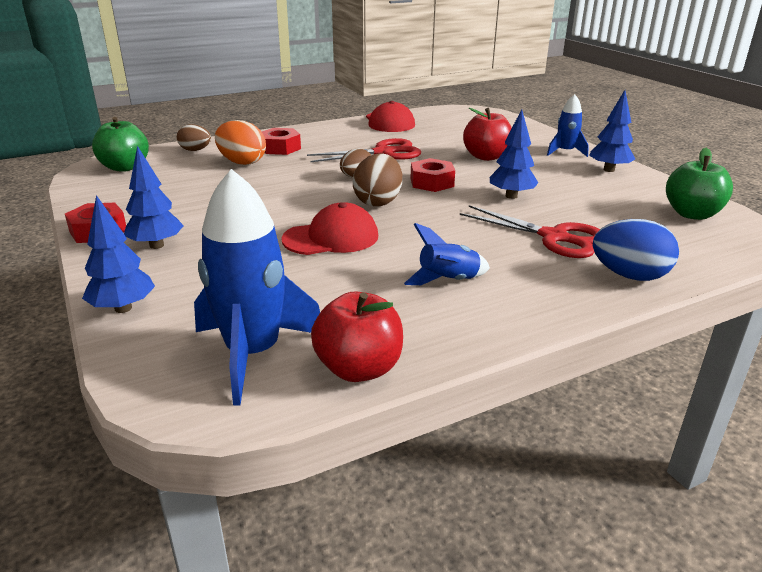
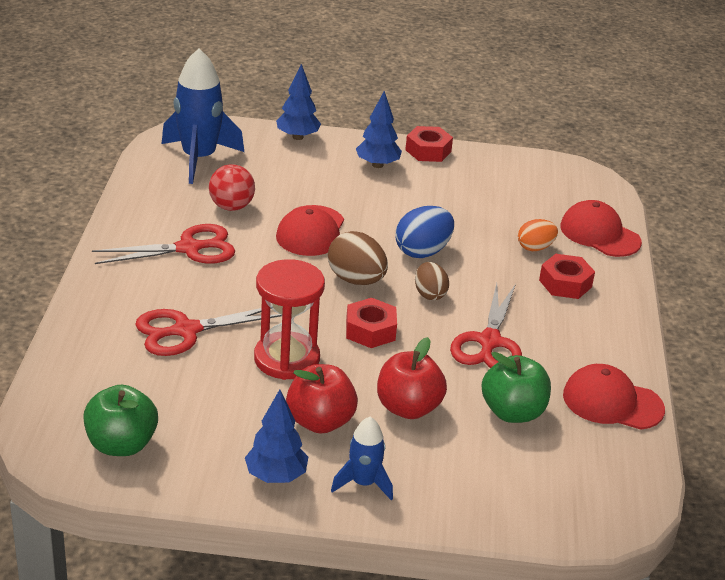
camera: 120 degrees right, 5 degrees up
(125, 167) = (574, 188): green apple -> green apple (512, 412)
(195, 150) = (599, 234): brown egg -> red cap
(242, 162) = (535, 248): orange egg -> orange egg, size x0.65
(341, 289) = (231, 207): none -> red ball
(359, 368) = (144, 181): red apple -> red apple (320, 422)
(448, 281) = (188, 248): blue rocket -> red scissors
(511, 196) = (286, 359): blue tree -> red hourglass
(629, 275) = (92, 326): blue egg -> blue egg (422, 251)

